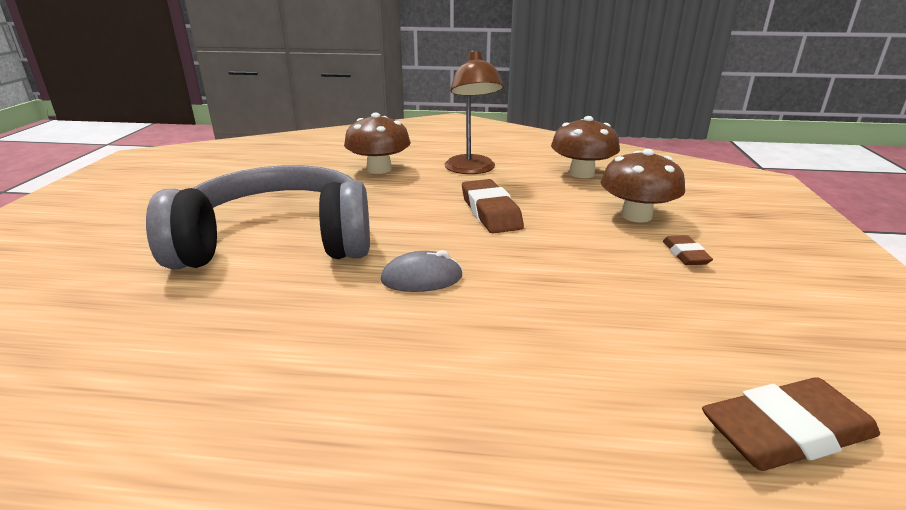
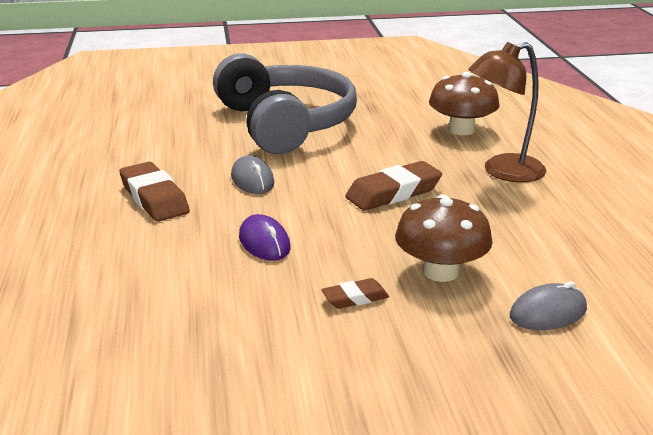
camera: 75 degrees right, 0 degrees up
(579, 287) = (264, 243): none -> purple mouse
(581, 173) = (553, 235): brown mushroom -> none
(690, 193) = (548, 313): none -> grey mouse
(786, 432) = (94, 322): brown eraser -> brown eraser (154, 198)

